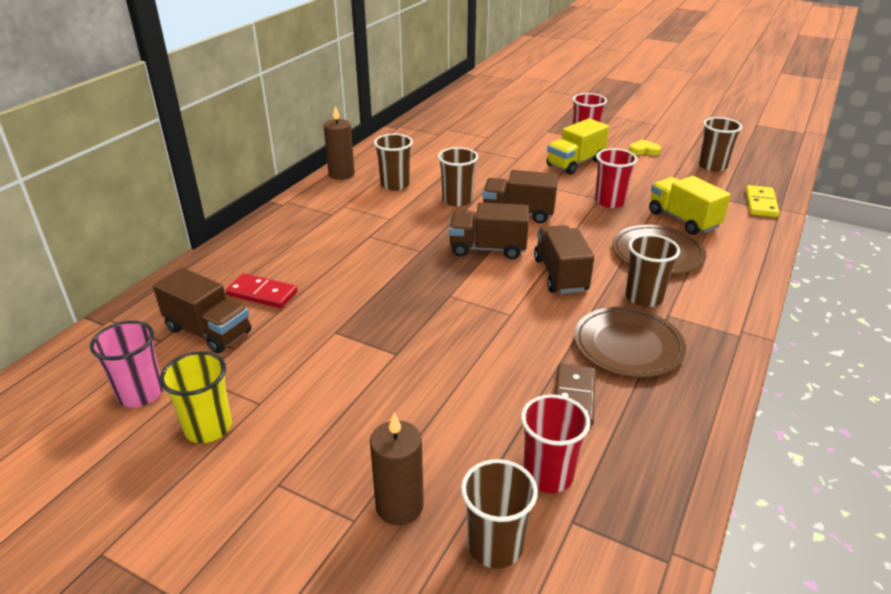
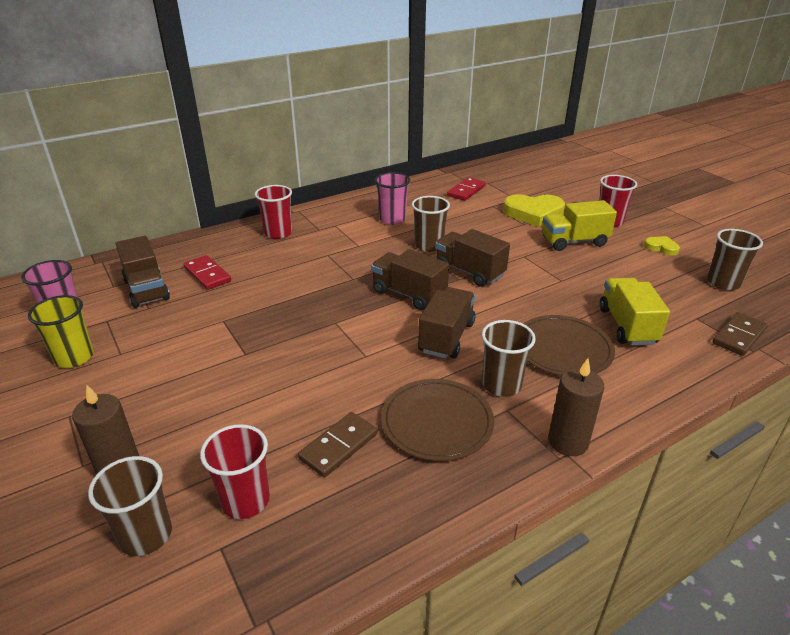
camera: 30 degrees right, 0 degrees up
(341, 174) = (361, 200): brown candle -> brown candle (568, 442)
(395, 185) = (392, 219): brown cup -> pink cup
(435, 141) = (466, 191): none -> red domino
(516, 147) = (533, 213): none -> yellow heart
(609, 201) = (569, 286): red cup -> red cup (278, 233)
(760, 203) = (738, 336): yellow domino -> brown domino

